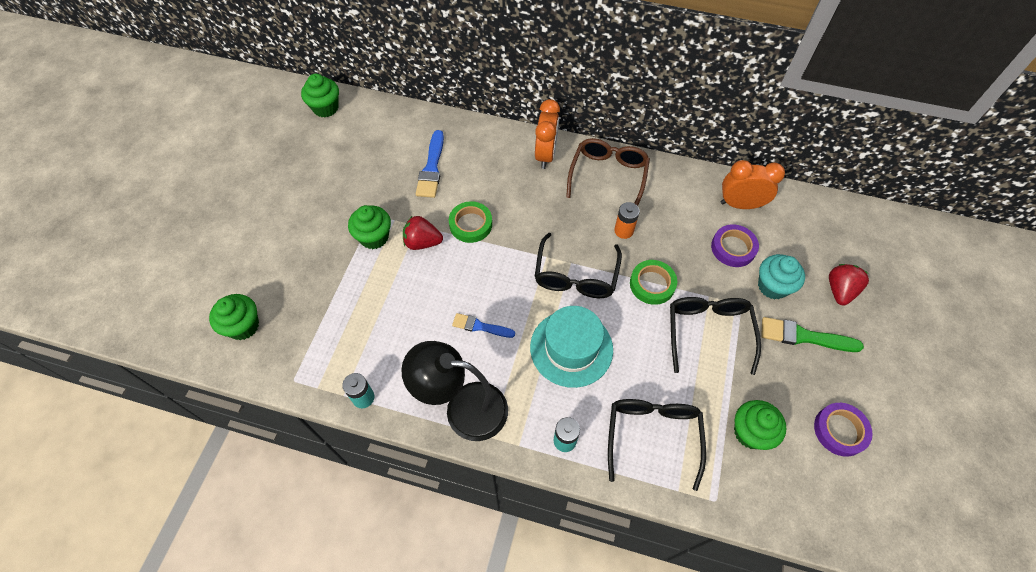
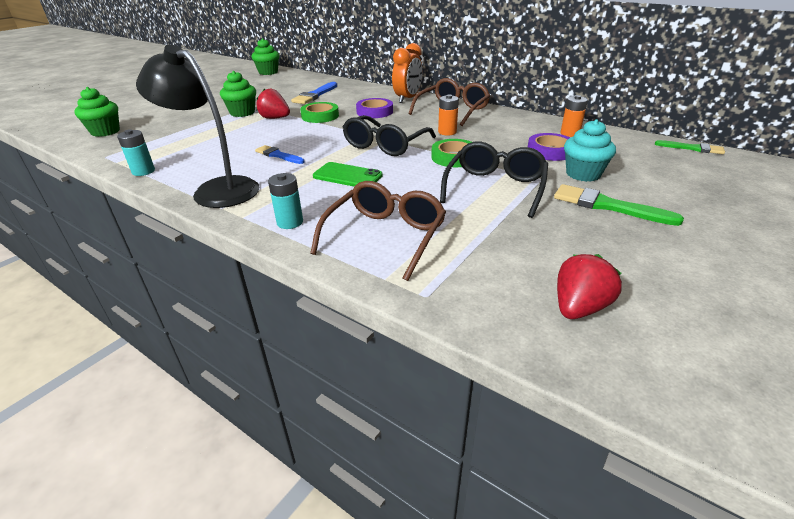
camera: 20 degrees right, 25 degrees down
(571, 348) = (347, 176): turquoise hat -> green phone
(652, 435) = (385, 236): black glasses -> brown glasses
(740, 204) = (570, 133): orange clock -> orange battery
(750, 432) = (505, 255): green cupcake -> none
(839, 290) = (664, 186): red strawberry -> red strawberry (579, 307)
(840, 430) = (630, 275): purple tape -> purple tape (374, 112)
(851, 210) = (692, 148): none -> green brush

